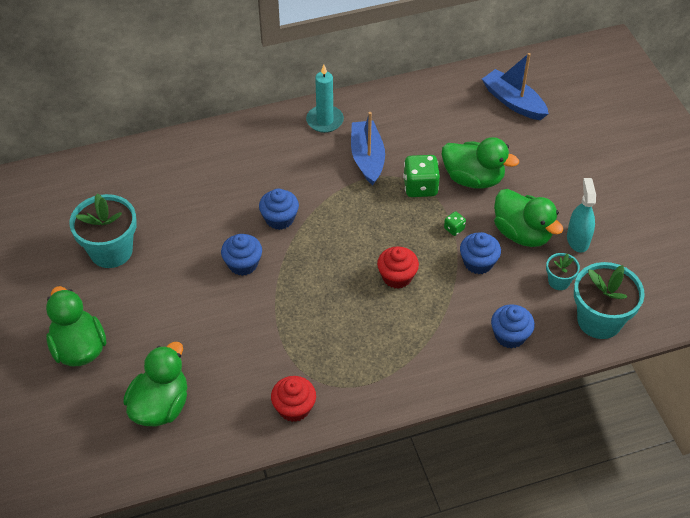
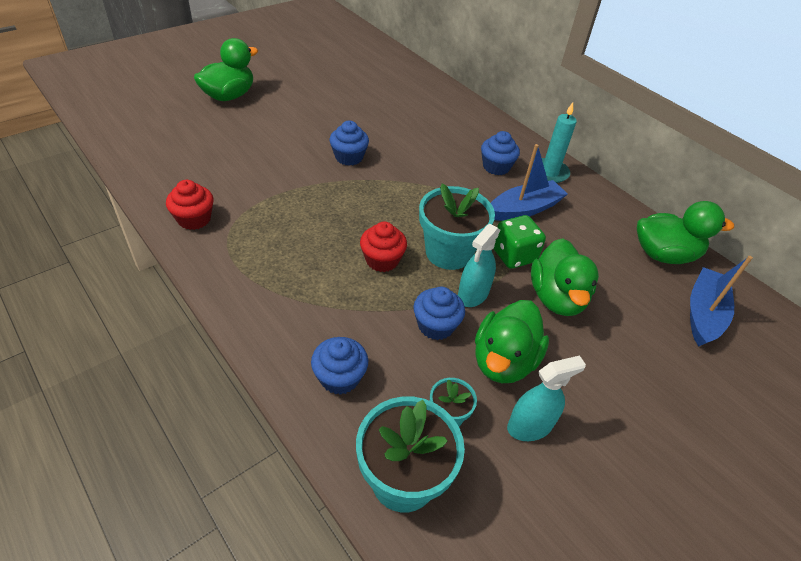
camera: 65 degrees right, 5 degrees down
(111, 251) = (329, 91): turquoise flower pot -> turquoise flower pot (448, 252)
(160, 406) = (181, 144): green duck -> green duck (663, 254)
(279, 219) = (412, 168): blue cupcake -> blue cupcake (496, 167)
(454, 229) = (473, 294): green dice -> turquoise spray bottle

